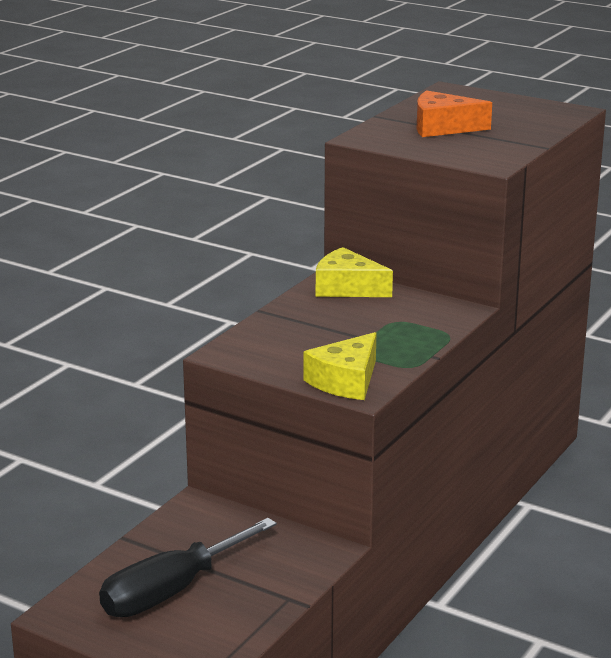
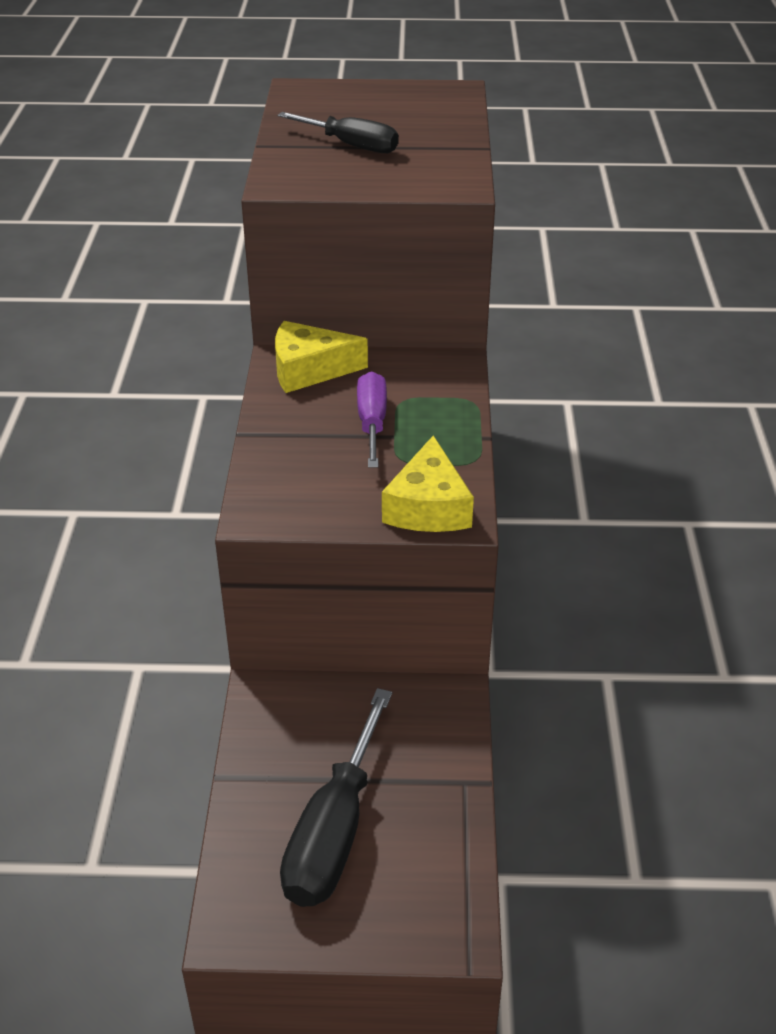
camera: 30 degrees left, 15 degrees up
(359, 327) = (372, 423): none -> purple screwdriver
(442, 127) = (351, 145): orange cheese -> black screwdriver

